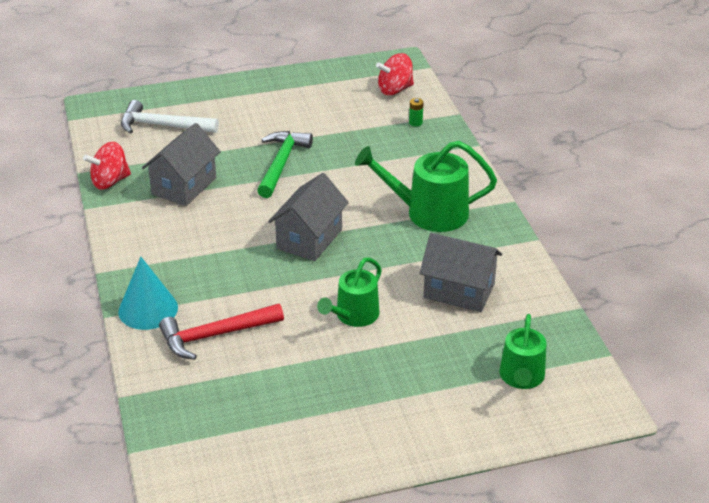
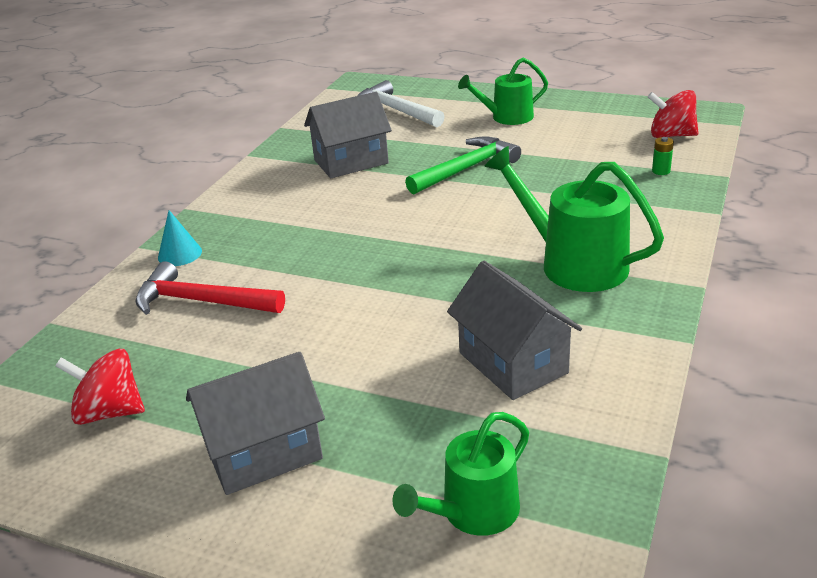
camera: 40 degrees right, 5 degrees down
(110, 181) = (294, 140): red spinning top -> red spinning top (110, 412)
(148, 309) = (180, 254): turquoise cone -> turquoise cone, size x0.63
(309, 239) = (408, 245): grey house -> grey house (263, 452)
(354, 315) = (358, 339): green watering can -> green watering can (507, 117)

